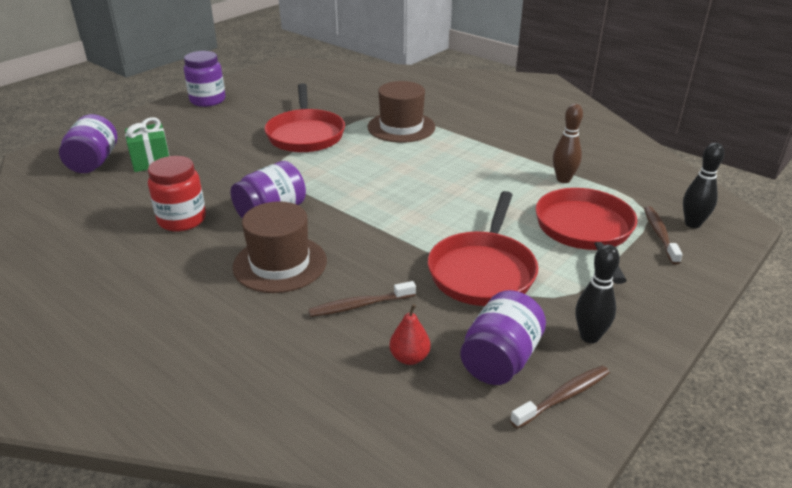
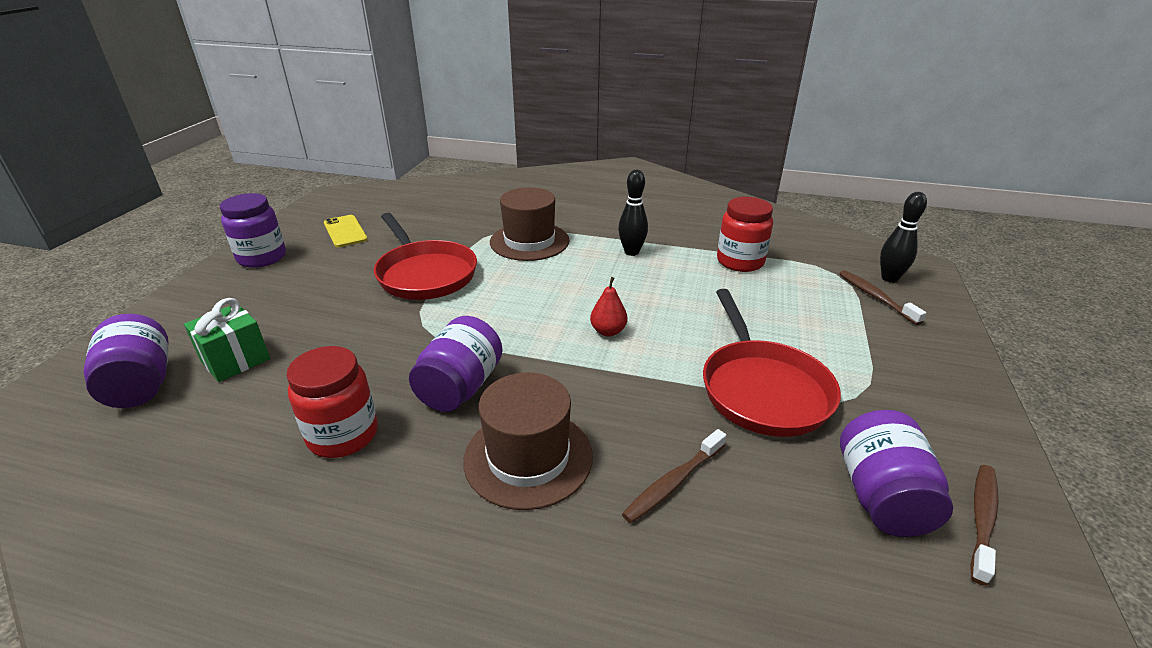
camera: 25 degrees left, 0 degrees up
(273, 93) = (345, 231): none -> yellow phone
(409, 358) = (791, 535): red pear -> red pear (608, 331)
(563, 179) = (740, 262): brown bowling pin -> red jar
(585, 231) = (811, 312): red pan -> none
(589, 337) = (931, 433): black bowling pin -> black bowling pin (631, 252)

